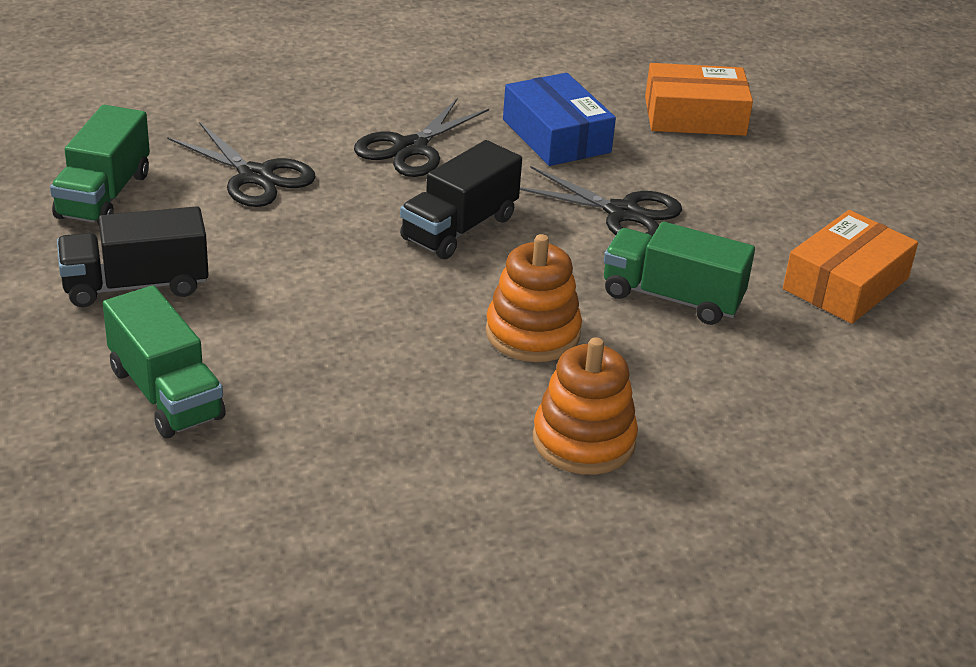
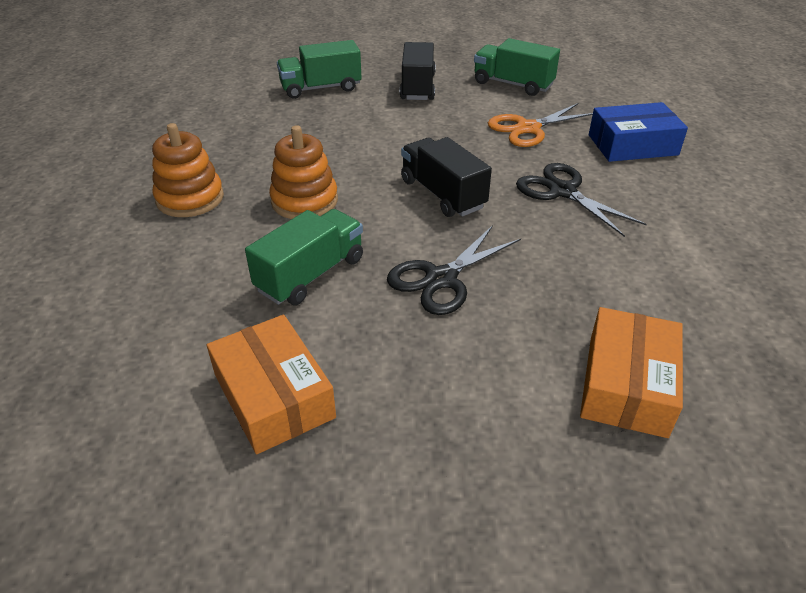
camera: 110 degrees right, 5 degrees up
(255, 176) = (528, 128): black scissors -> orange scissors
(556, 136) = (581, 270): blue box -> blue box (632, 145)

